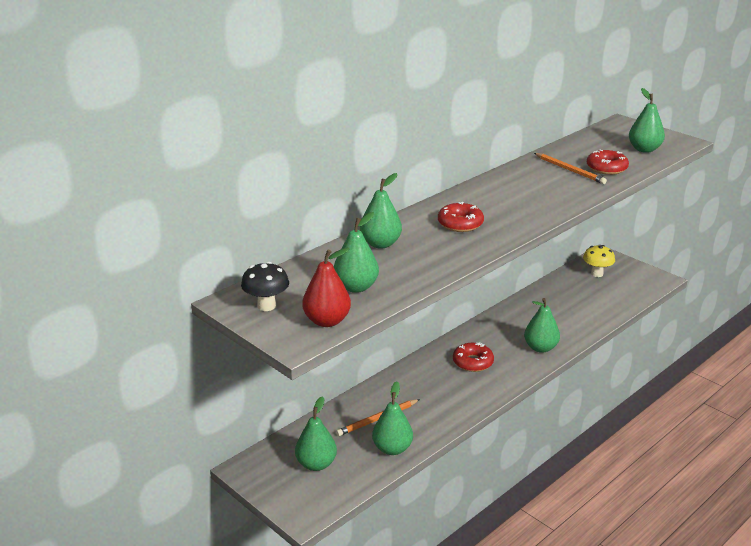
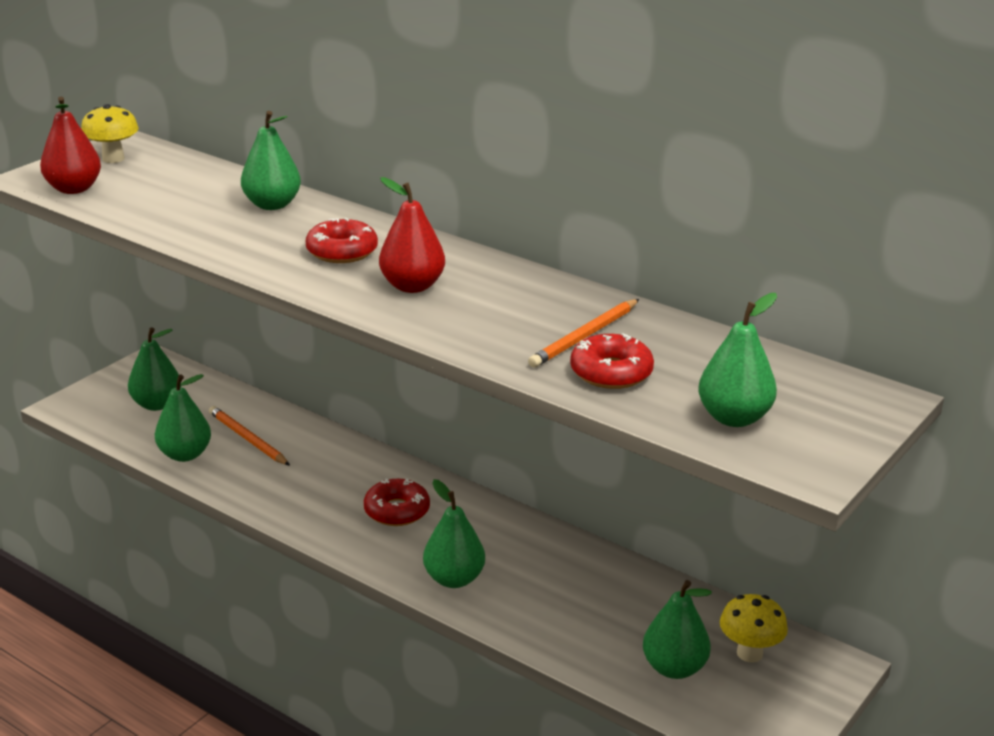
camera: 80 degrees right, 0 degrees up
(266, 306) = (113, 159): black mushroom -> yellow mushroom
(356, 287) = (153, 198): green pear -> green pear (674, 668)
(510, 206) = (412, 286): none -> red pear

